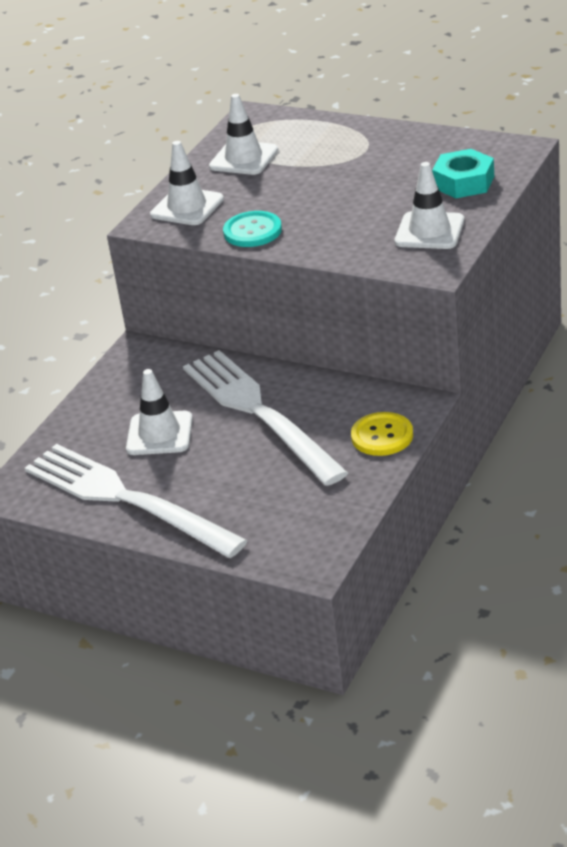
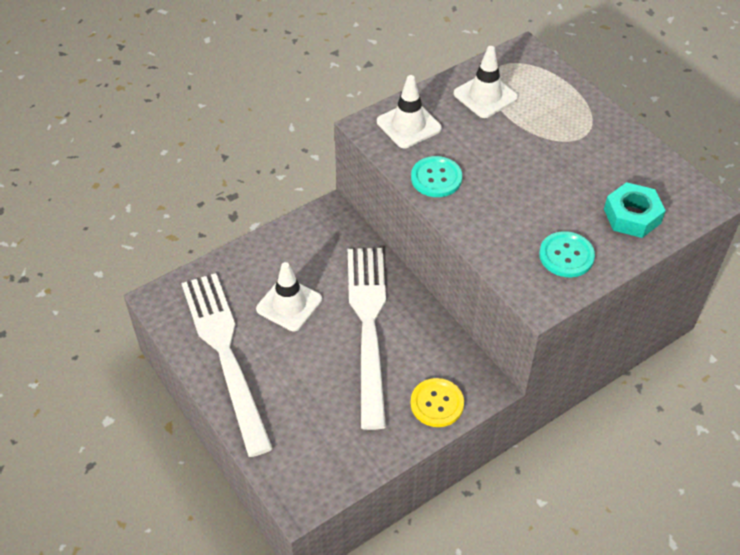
camera: 25 degrees right, 15 degrees up
(429, 231) = (566, 256): white traffic cone -> turquoise button

